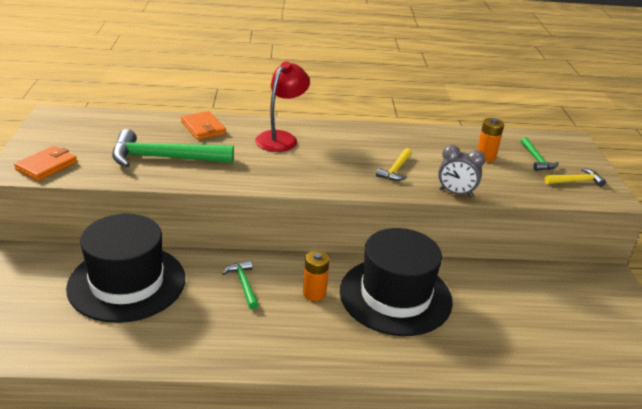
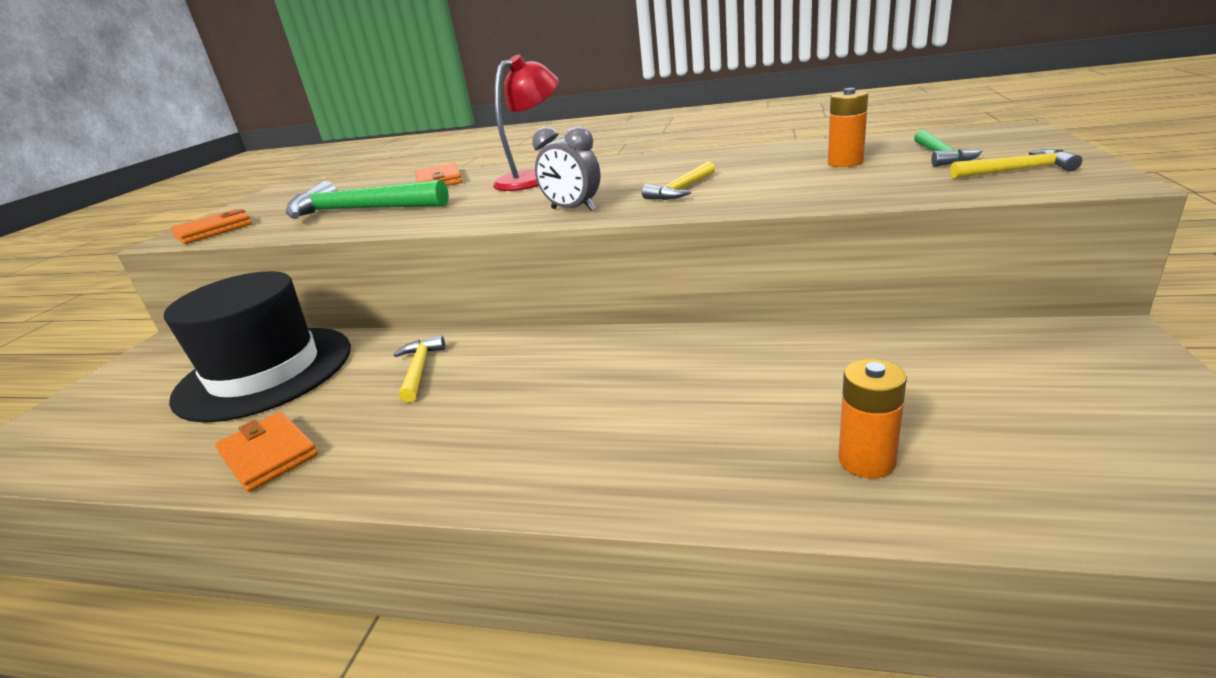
camera: 20 degrees right, 5 degrees down
(184, 345) = (268, 454): none -> orange wallet
(243, 284) = (419, 369): green hammer -> yellow hammer
(314, 293) = (518, 378): orange battery -> orange battery (866, 460)
(395, 296) = (653, 379): black hat -> none
(455, 193) = (771, 204): grey clock -> grey clock (573, 209)

